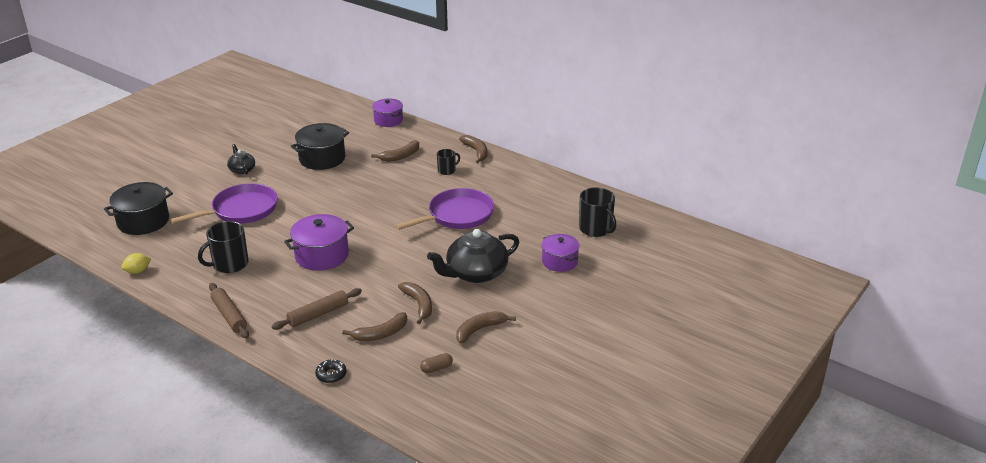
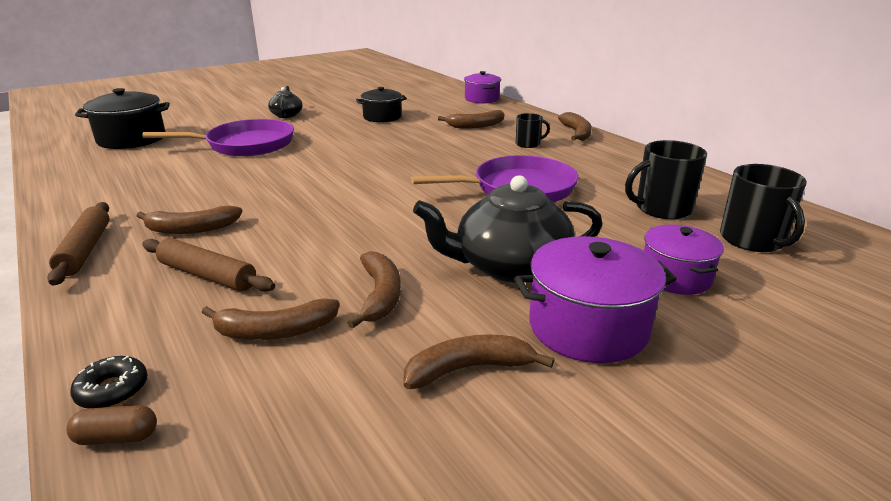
camera: 20 degrees right, 5 degrees down
(137, 271) = (56, 180): yellow lemon -> none
(229, 264) = (166, 191): black mug -> black mug (662, 209)
(278, 288) = (191, 229): none -> brown banana
(318, 314) = (207, 275): brown rolling pin -> brown rolling pin turned 45 degrees clockwise
(322, 158) = (382, 117): black pot -> black pot, size x0.66
(322, 255) = (291, 202): purple pot -> purple pot (588, 327)
(436, 368) = (325, 436): brown capsule -> brown capsule (117, 437)

